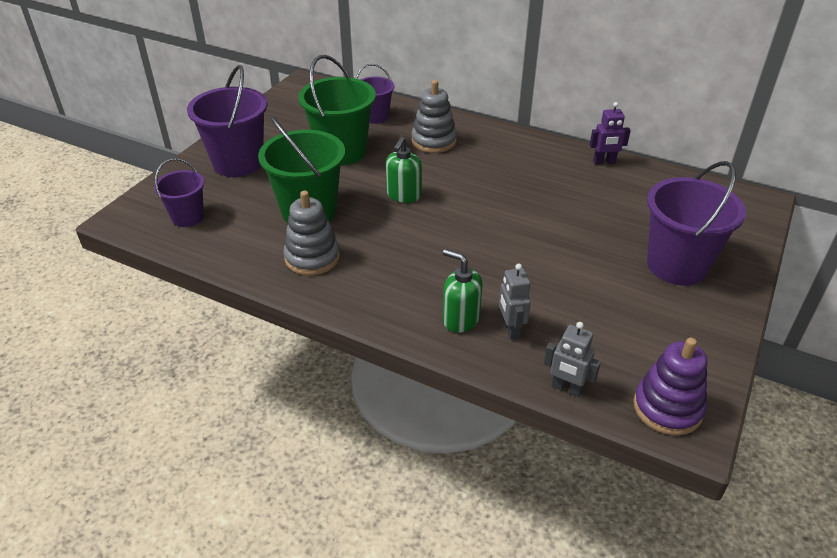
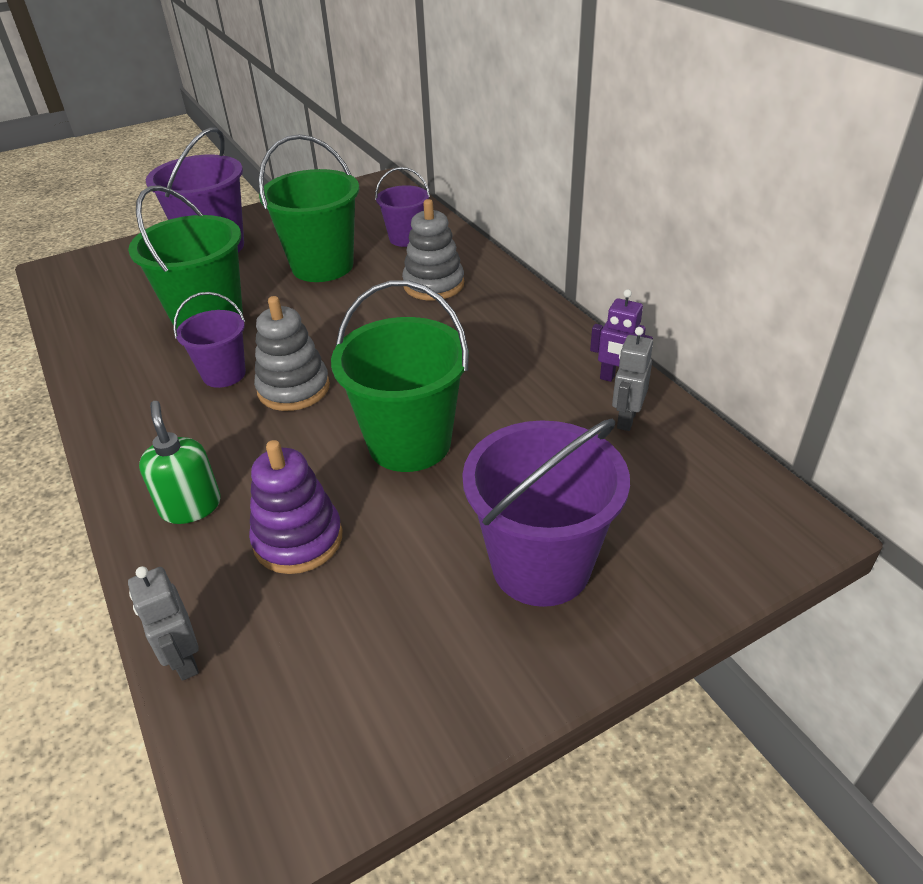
camera: 35 degrees right, 0 degrees up
(188, 217) = (104, 286): purple bucket -> purple bucket (224, 374)
(312, 258) = (148, 370): grey stacking toy -> grey stacking toy (293, 388)
(403, 195) = (321, 336): green soap dispenser -> none
(510, 329) = (224, 547): grey robot -> grey robot (626, 419)
(539, 235) = (409, 443): none -> green bucket
(667, 408) = (265, 767): purple stacking toy -> purple stacking toy (298, 539)

